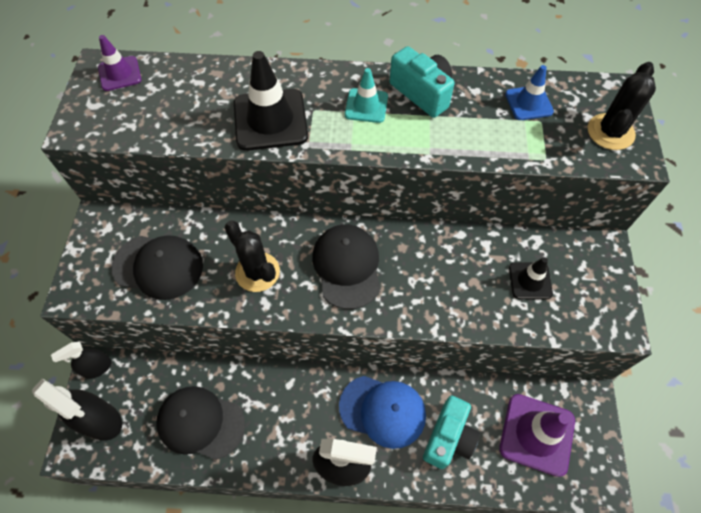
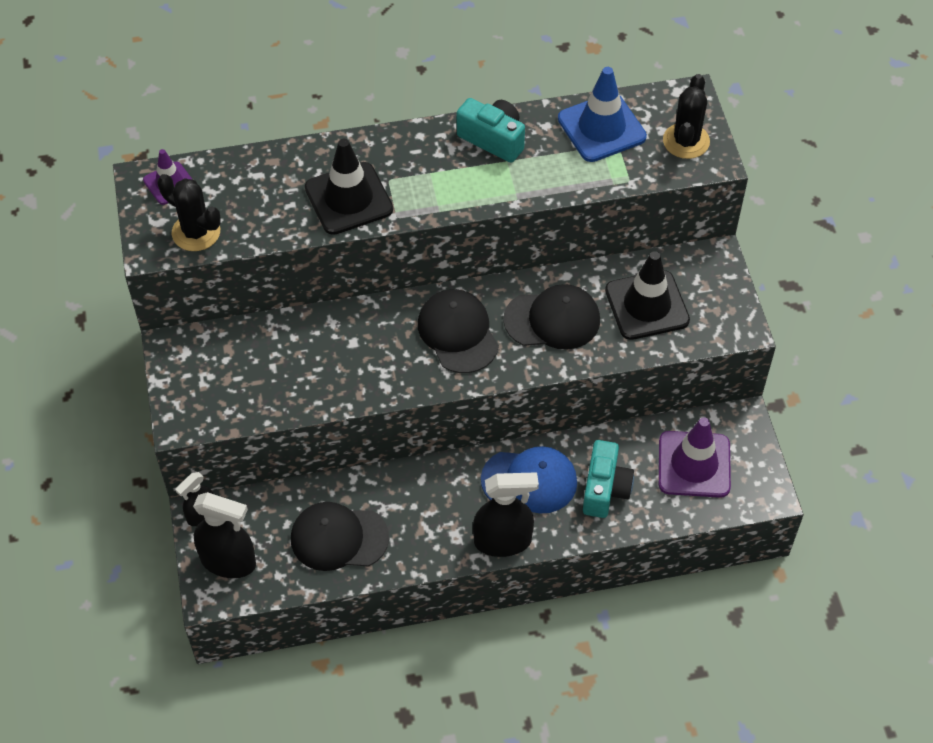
camera: 15 degrees left, 5 degrees down
(158, 266) = (259, 377): black cap -> black cap (552, 320)
(257, 272) = (366, 359): black cactus -> black cactus (196, 232)
(366, 106) = (440, 164): turquoise traffic cone -> none
(528, 103) = (601, 128): blue traffic cone -> blue traffic cone, size x1.73
(530, 281) = (647, 305): black traffic cone -> black traffic cone, size x1.73

